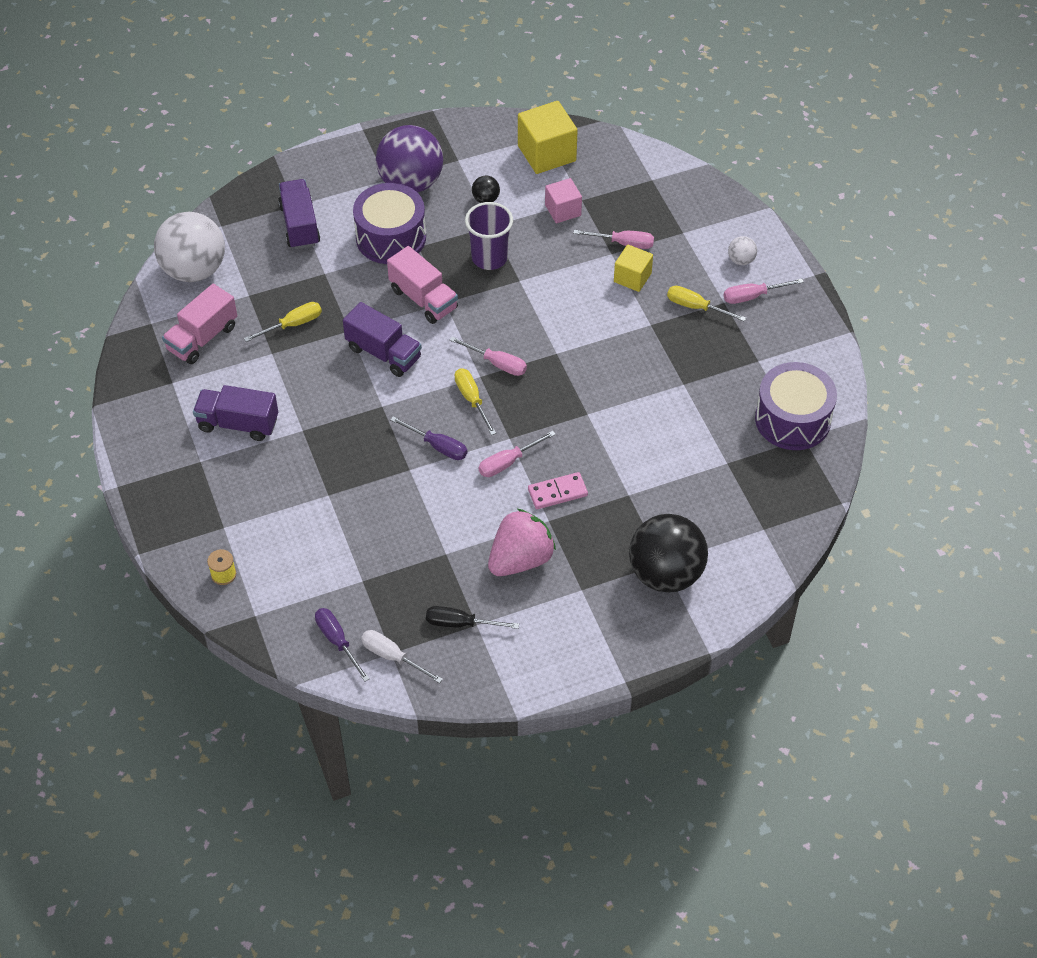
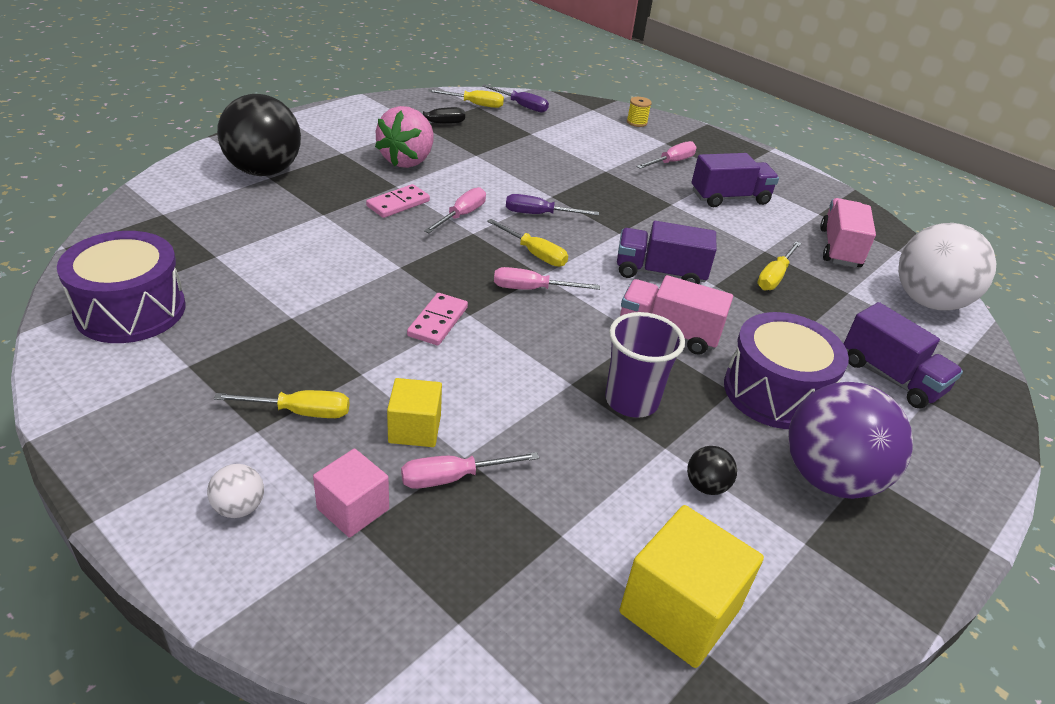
camera: 150 degrees right, 15 degrees down
(392, 657) = (475, 104): white screwdriver -> yellow screwdriver
(563, 210) = (579, 505): pink cube -> pink cube (353, 509)
(582, 352) = (437, 321): none -> pink domino
(753, 296) = (208, 451): pink screwdriver -> pink screwdriver (671, 162)

